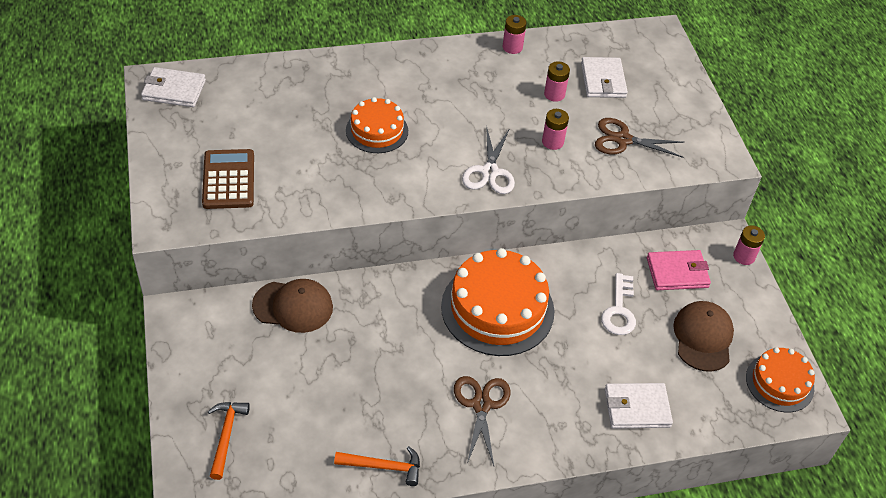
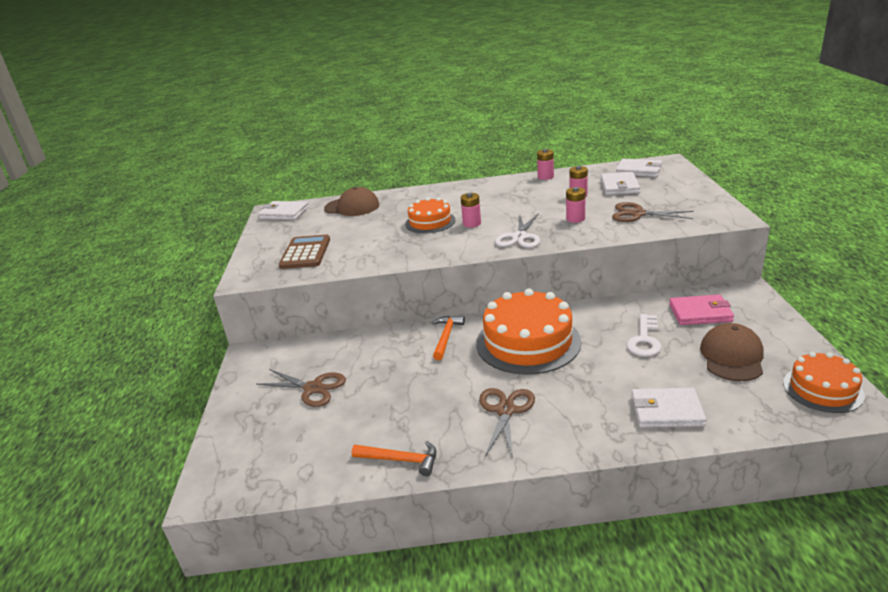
camera: 15 degrees right, 20 degrees down
(226, 435) = (260, 436): orange hammer -> orange hammer (446, 337)
(268, 370) = (313, 388): none -> brown scissors
(293, 306) = (347, 346): brown cap -> brown cap (352, 207)
(626, 48) = (639, 170): none -> white wallet
(744, 256) = (765, 300): pink battery -> pink battery (472, 224)

